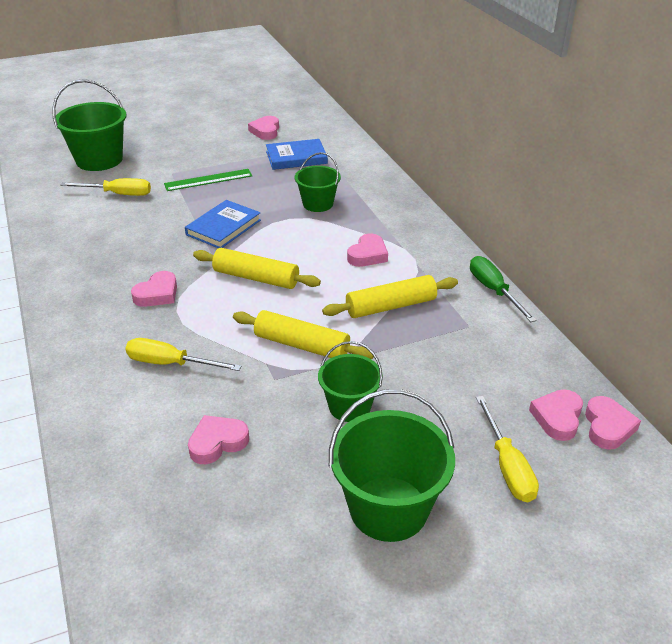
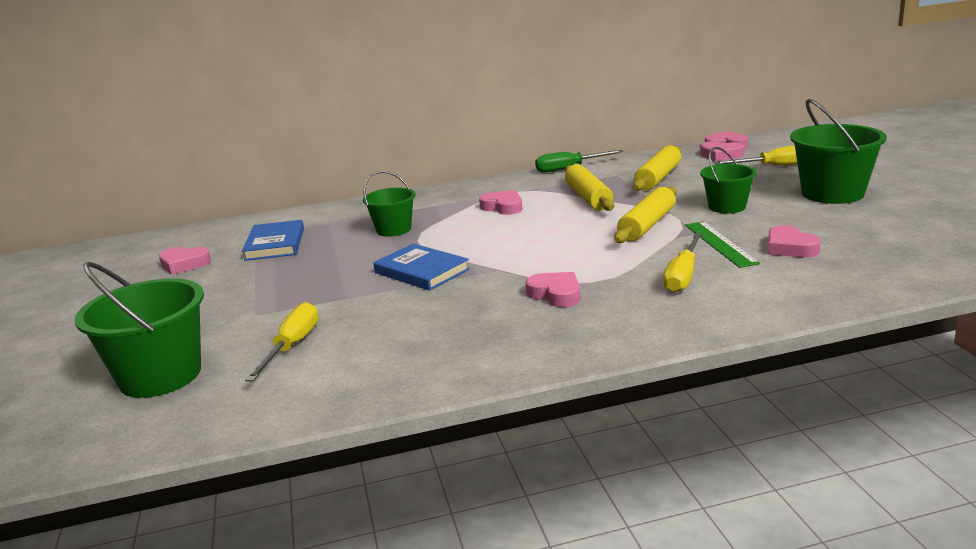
camera: 80 degrees left, 15 degrees down
(208, 180) = (295, 288): green ruler -> green ruler (720, 243)
(256, 278) = (533, 249): yellow rolling pin -> yellow rolling pin (658, 178)

